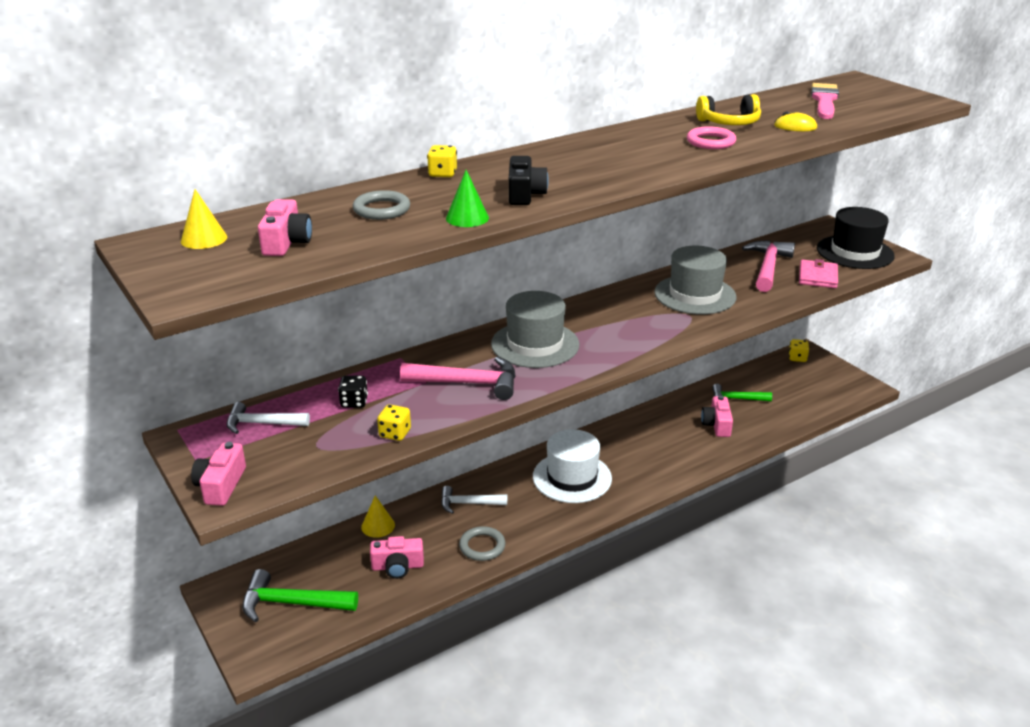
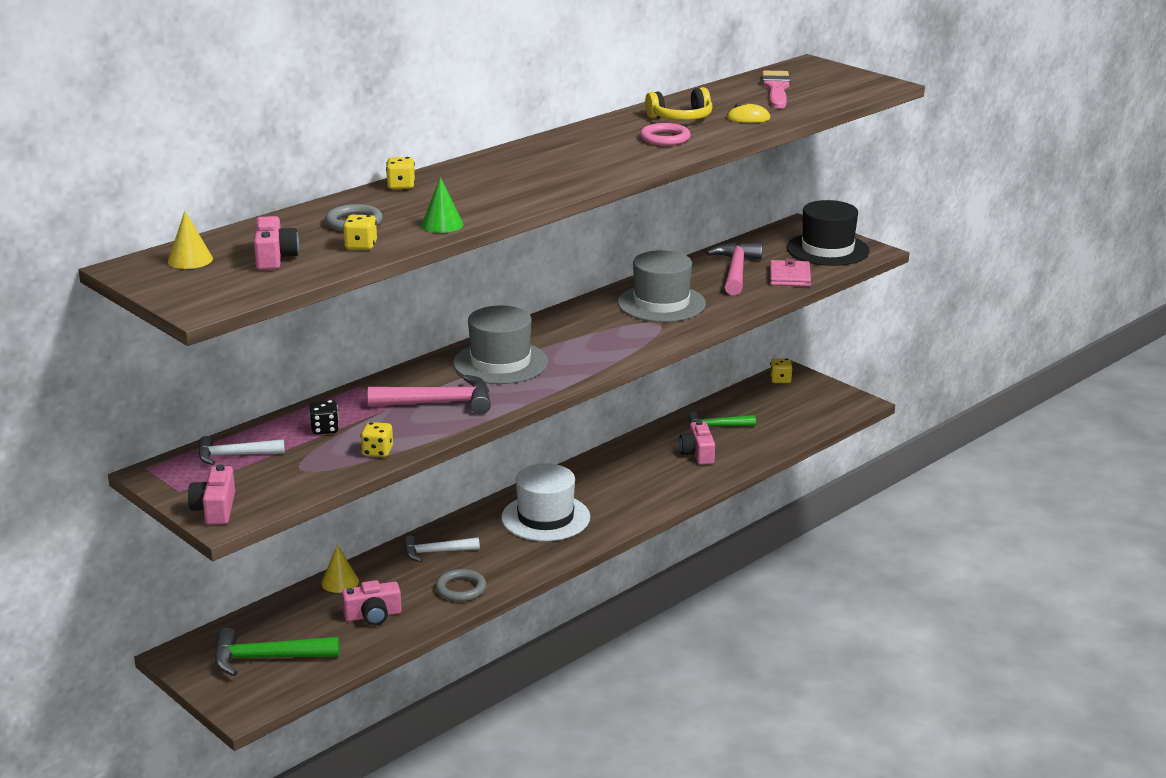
camera: 10 degrees left, 5 degrees down
(377, 236) = (361, 246): none -> yellow dice
(524, 194) = (491, 200): black camera -> none

